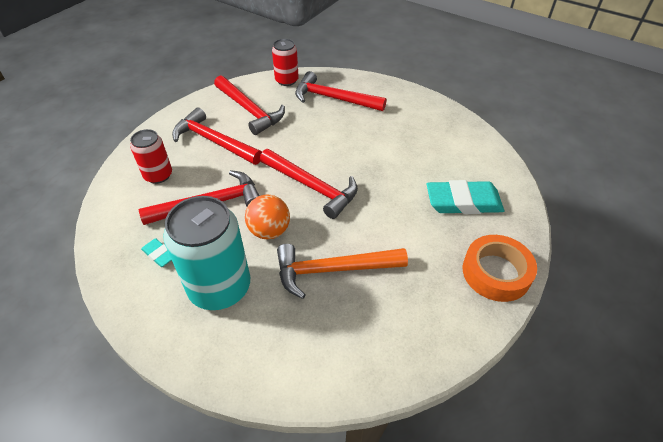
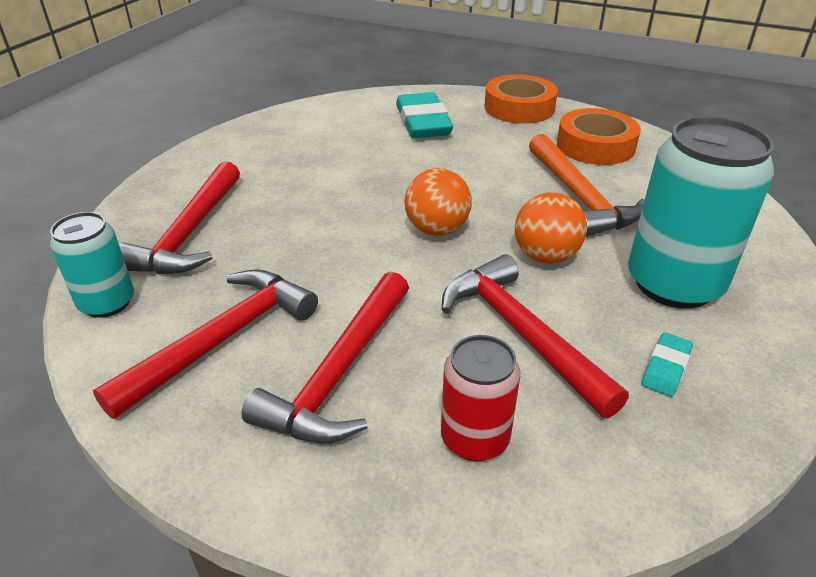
camera: 100 degrees left, 10 degrees down
(286, 80) = (107, 303): red can -> turquoise can
(312, 187) = (437, 230): red hammer -> orange ball
(415, 309) = (595, 146): none -> orange tape

